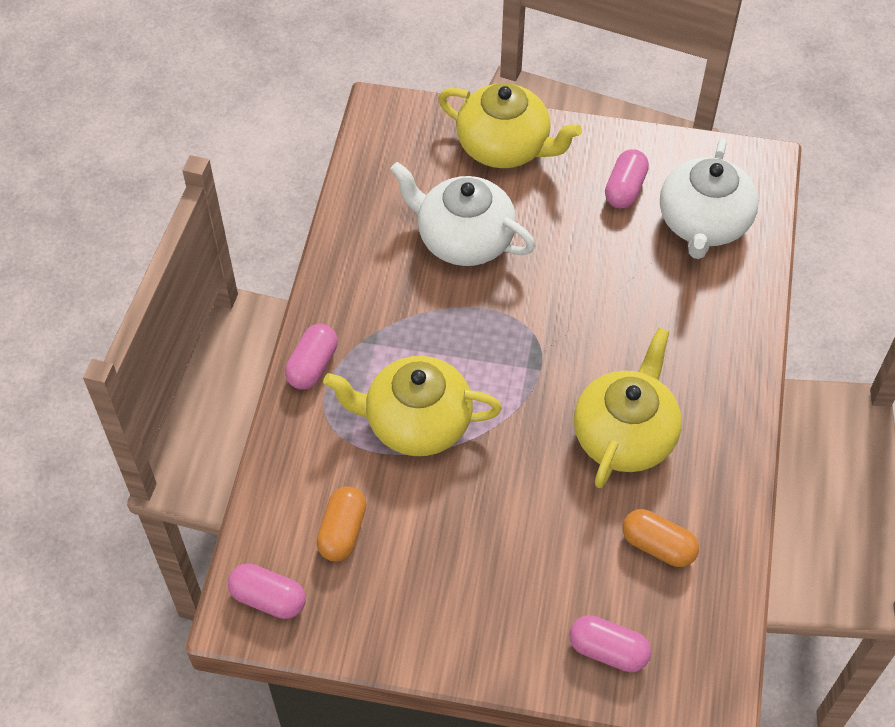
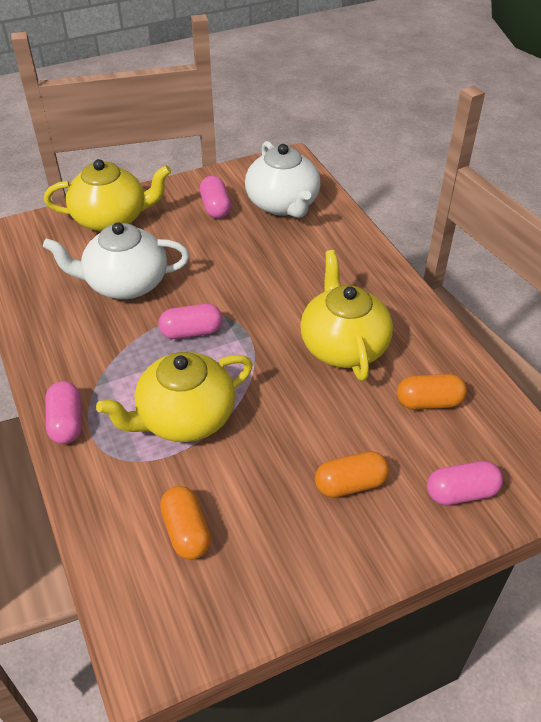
camera: 35 degrees left, 10 degrees down
(268, 598) = (161, 627): pink capsule -> pink capsule (191, 332)
(514, 578) = (350, 484): none -> orange capsule

